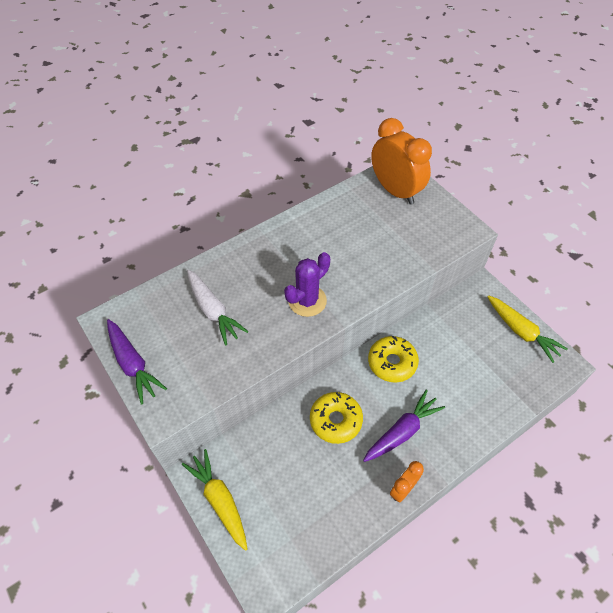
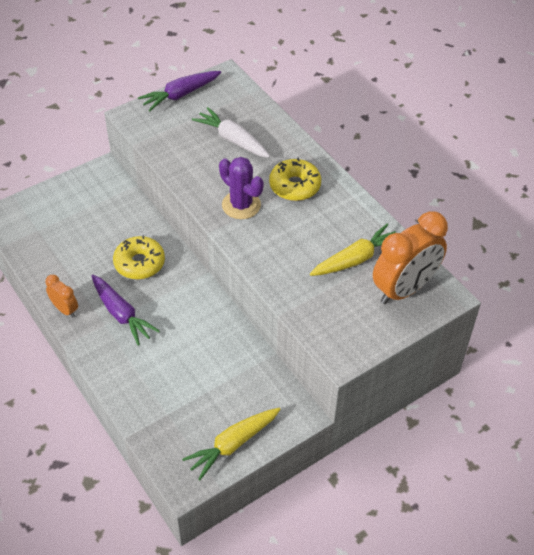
camera: 90 degrees right, 5 degrees down
(213, 310) = (232, 140): white carrot -> white carrot turned 75 degrees clockwise
(220, 500) = (78, 185): yellow carrot -> yellow carrot (355, 259)
(392, 363) = (199, 312): yellow donut -> yellow donut (295, 186)

